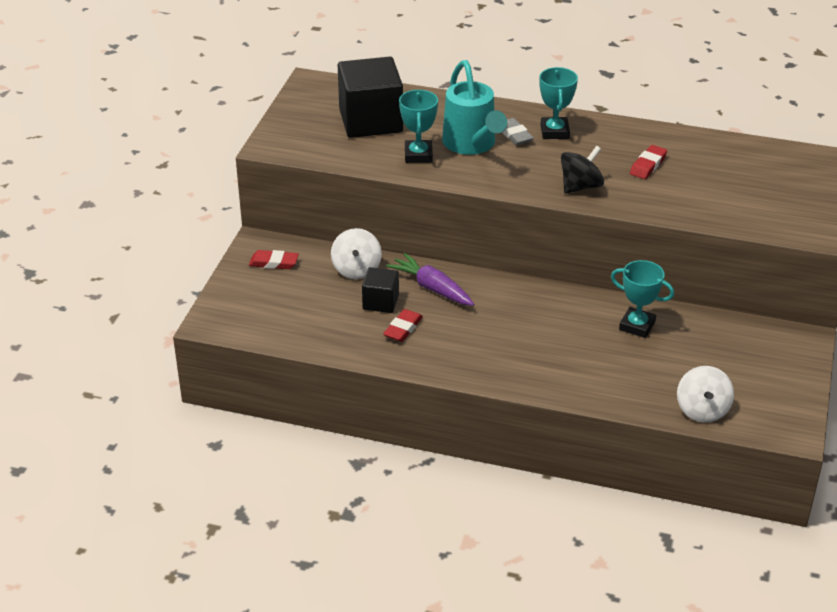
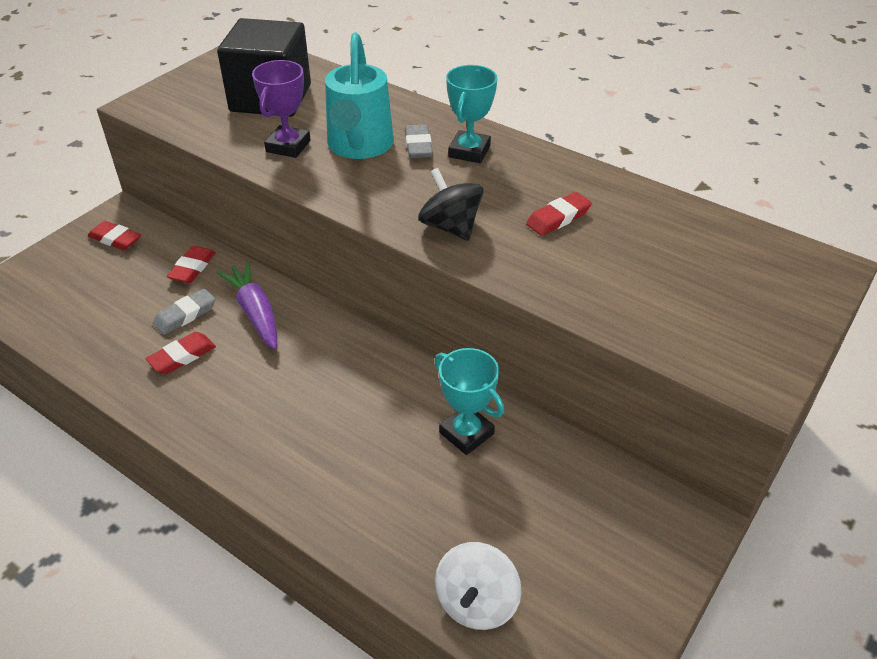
camera: 20 degrees right, 5 degrees up
(356, 269) = (192, 268): white spinning top -> red eraser
(380, 302) = (185, 315): black cube -> grey eraser
(418, 155) = (288, 146): turquoise trophy -> purple trophy
(580, 186) = (450, 227): black spinning top -> black spinning top turned 105 degrees counterclockwise

